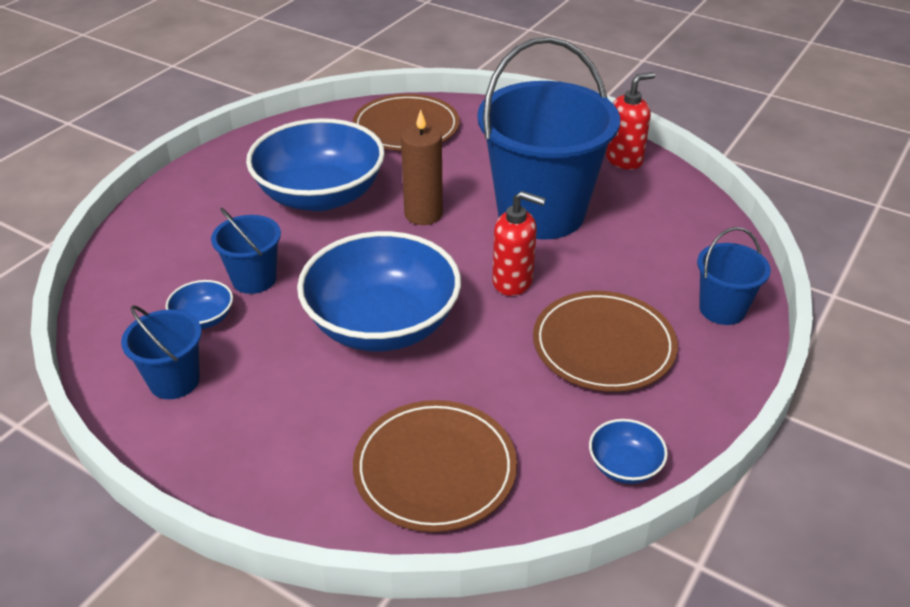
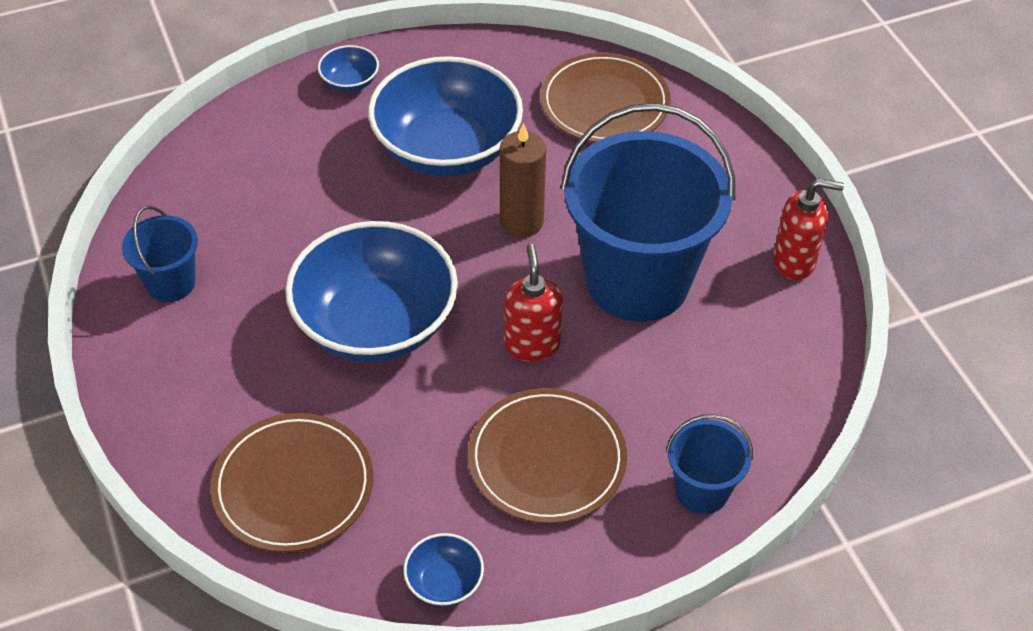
camera: 35 degrees right, 10 degrees up
(203, 319) = (239, 233): blue bowl -> blue bowl (350, 82)
(254, 279) = (311, 214): blue bucket -> none
(513, 281) = (532, 344): red soap dispenser -> red soap dispenser turned 150 degrees counterclockwise

